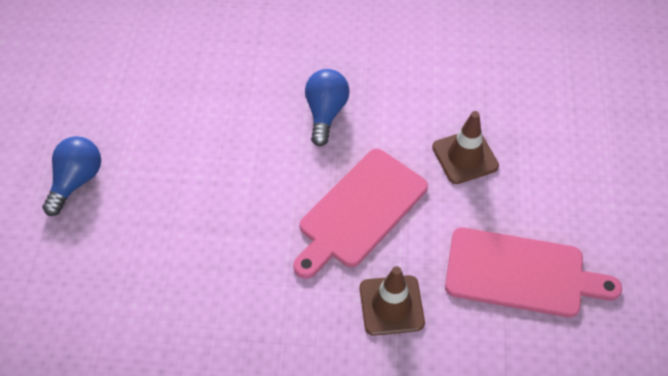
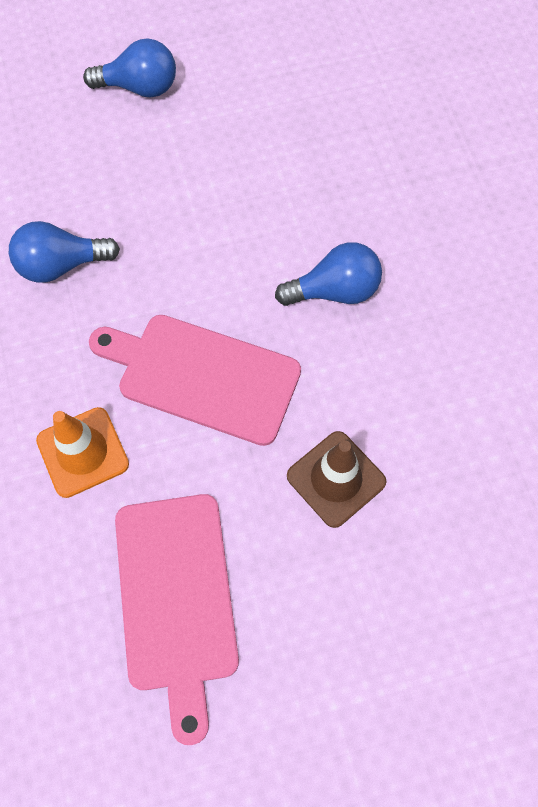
camera: 70 degrees right, 10 degrees up
(221, 281) = (61, 265): none -> blue light bulb
(391, 305) = (83, 452): brown traffic cone -> orange traffic cone

